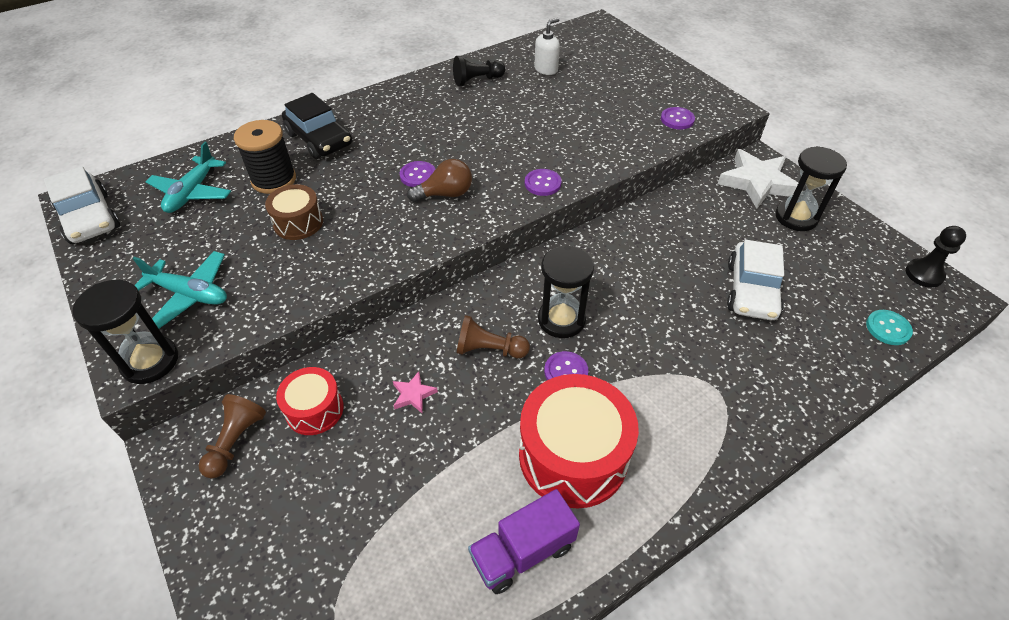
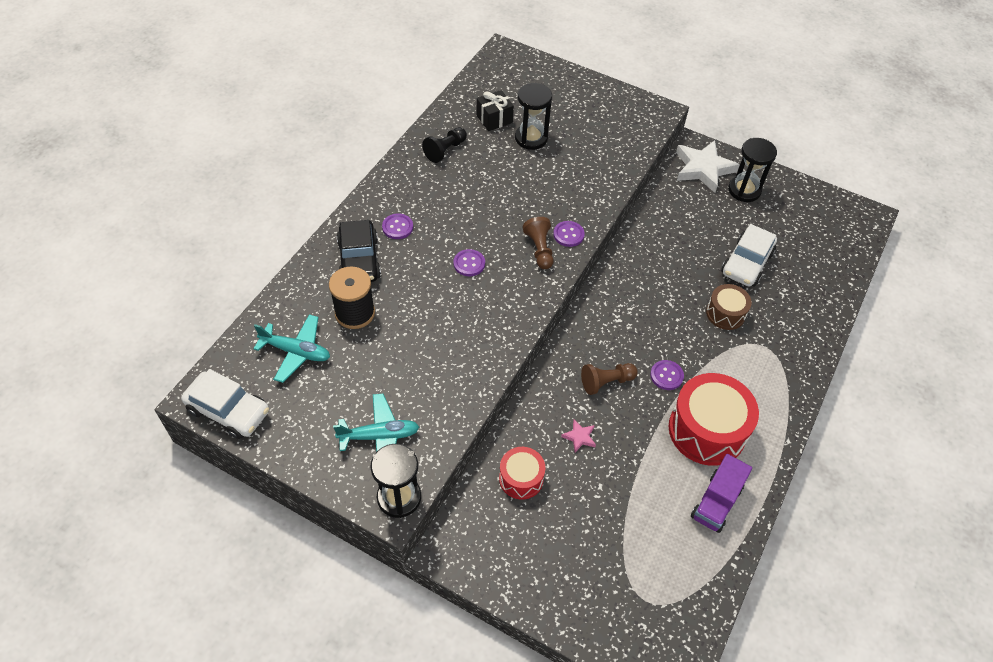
camera: 30 degrees left, 5 degrees up
(192, 192) = (296, 352): turquoise plane -> turquoise plane turned 60 degrees counterclockwise
(236, 441) = (485, 525): brown pawn -> brown pawn (539, 249)
(298, 223) = (409, 343): brown drum -> brown drum (725, 313)
(319, 139) = (359, 260): black car -> black car turned 60 degrees clockwise
(445, 194) = (503, 272): brown light bulb -> none
(546, 69) = (494, 119): white soap dispenser -> black gift
(561, 319) = (639, 338): black hourglass -> black hourglass (531, 138)
(677, 119) = (628, 137): purple button -> purple button (397, 227)
(751, 290) = (746, 263): white car -> white car turned 45 degrees clockwise
(888, 328) = (840, 258): turquoise button -> none
(924, 274) = (843, 207): black pawn -> none

